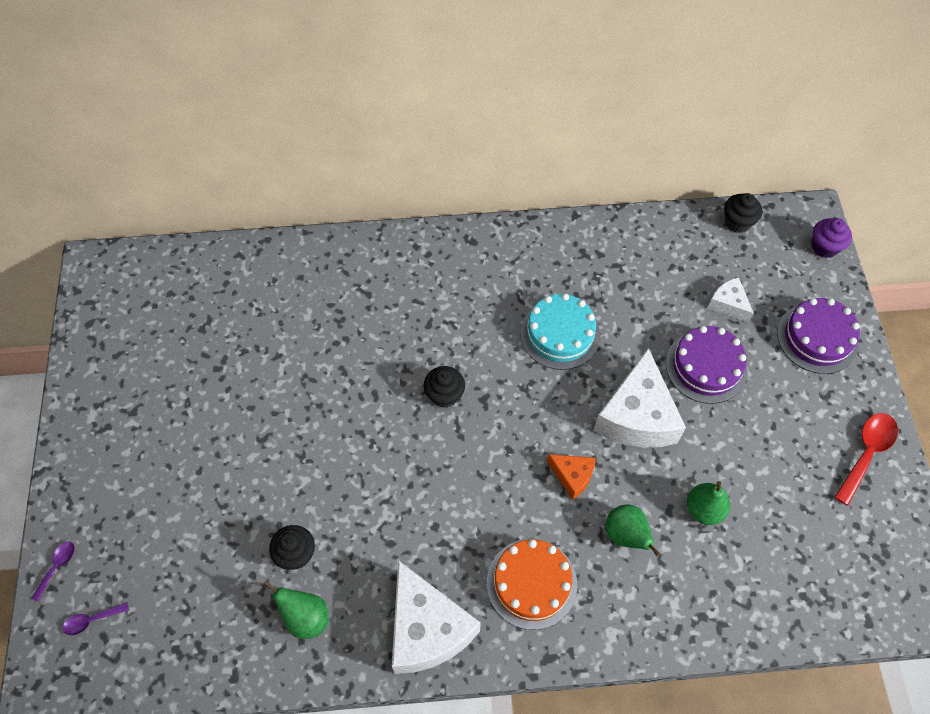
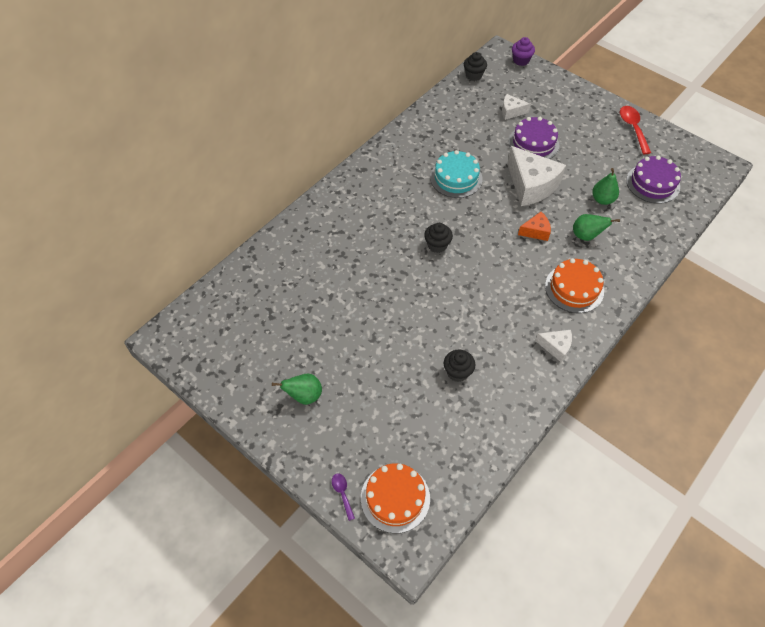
camera: 45 degrees left, 5 degrees down
(92, 620) = (395, 498): purple spoon -> orange cake
(306, 617) = (498, 394): green pear -> green pear (304, 396)
(427, 629) = (556, 347): white cheese -> white cheese, size x0.50
(817, 338) = (562, 98): purple cake -> purple cake (653, 183)

